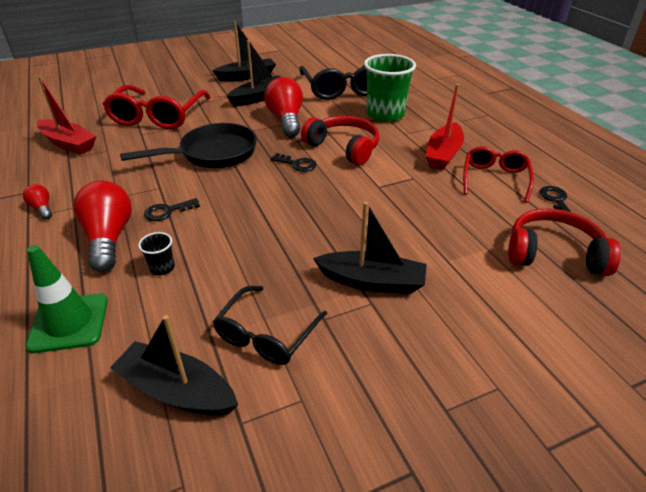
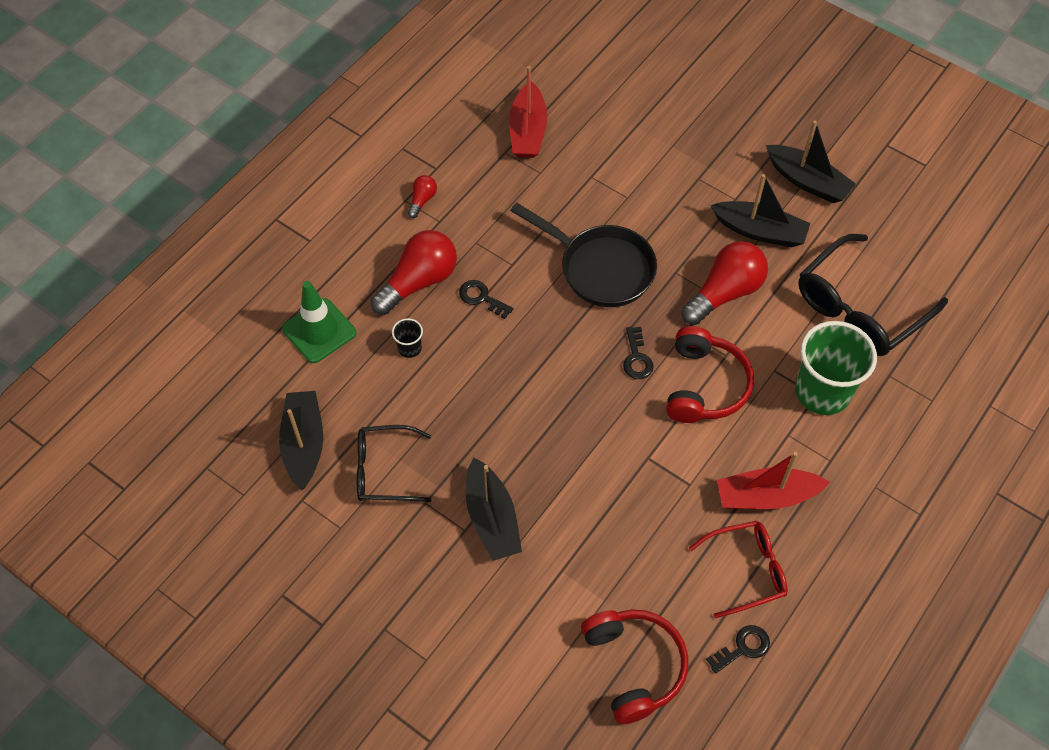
camera: 60 degrees right, 20 degrees up
(157, 116) = (636, 163): red glasses -> none

